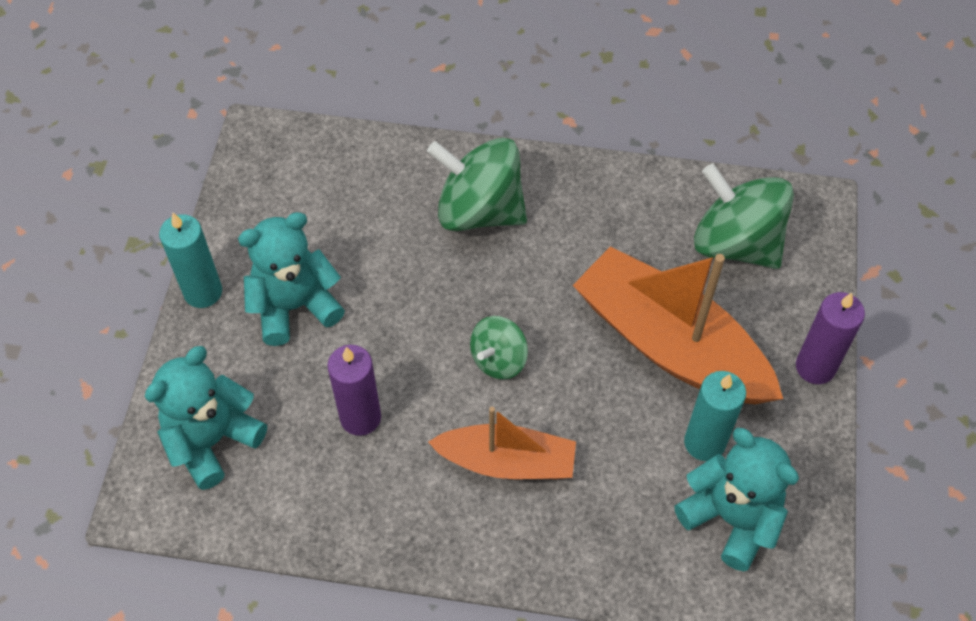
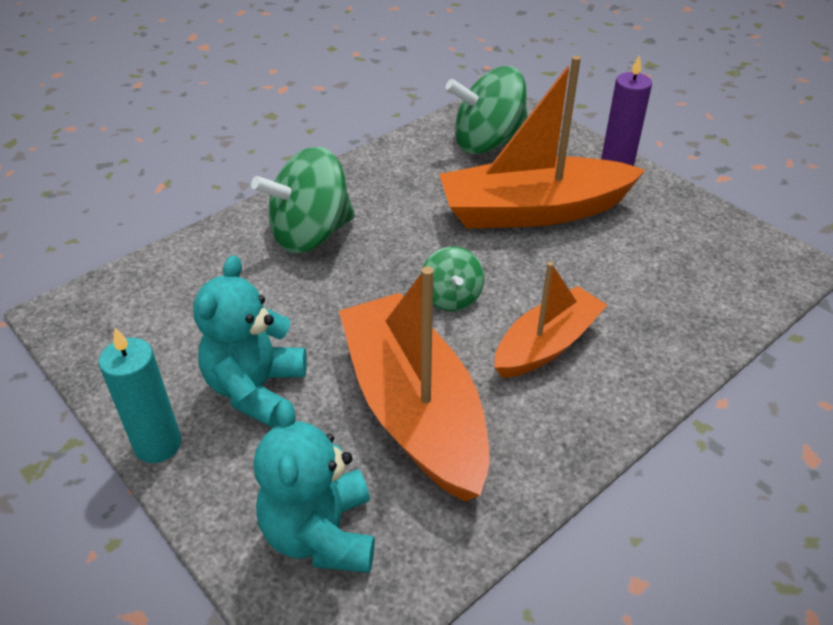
camera: 50 degrees left, 15 degrees down
(360, 417) = (414, 409): purple candle -> orange boat
(704, 443) = (628, 239): turquoise candle -> none
(731, 518) = (700, 260): turquoise teddy bear -> none

